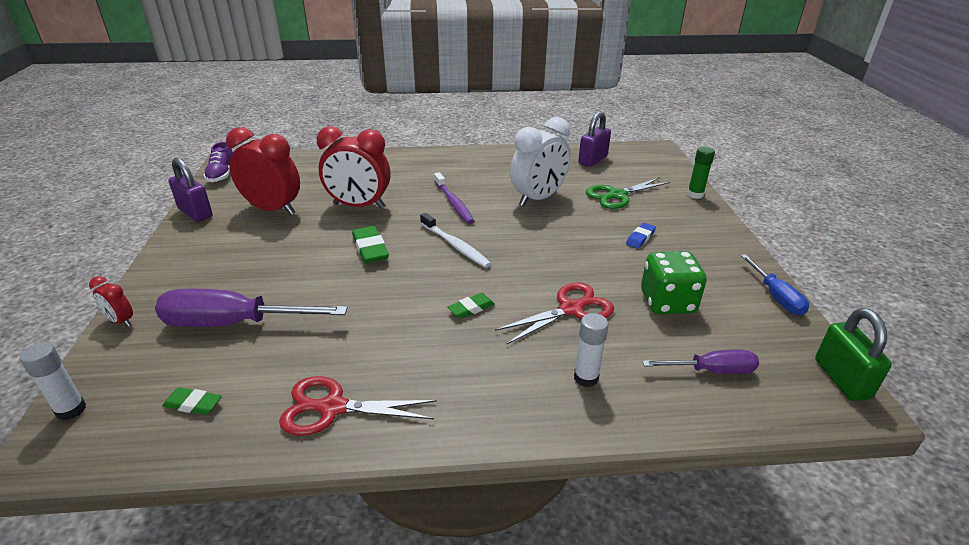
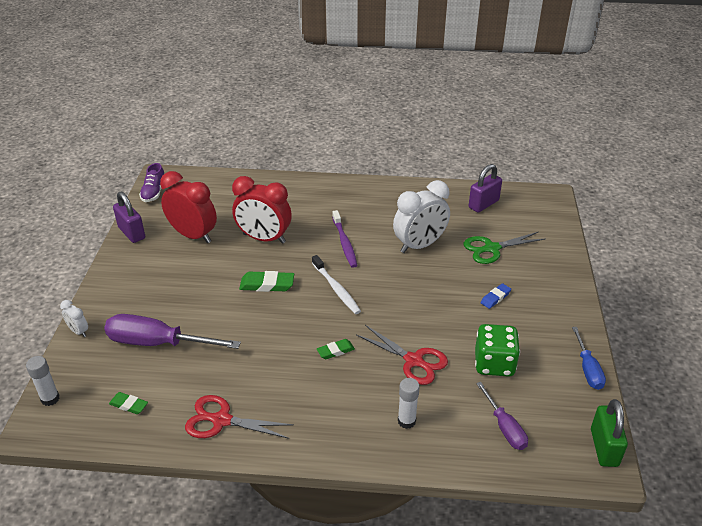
camera: 10 degrees right, 5 degrees up
(121, 321) = (79, 331): red clock -> white clock
(370, 249) = (267, 285): green eraser -> green eraser turned 75 degrees counterclockwise
(571, 309) = (414, 361): red scissors -> red scissors turned 60 degrees clockwise
(695, 195) = (564, 255): green glue stick -> none
(711, 371) = (504, 427): purple screwdriver -> purple screwdriver turned 60 degrees clockwise

